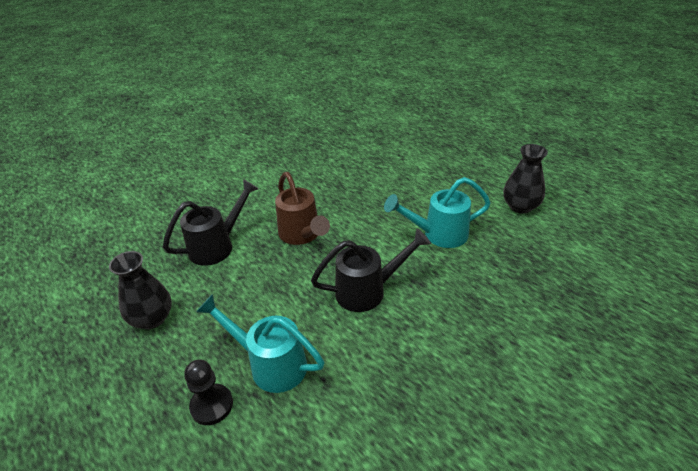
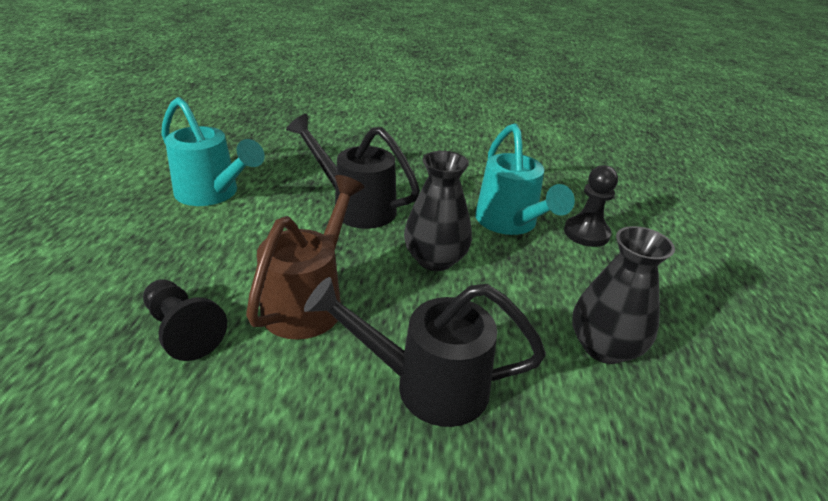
camera: 135 degrees left, 5 degrees down
(322, 197) = (183, 331): none -> black pawn
(520, 206) = (111, 159): black vase -> black vase (435, 259)

